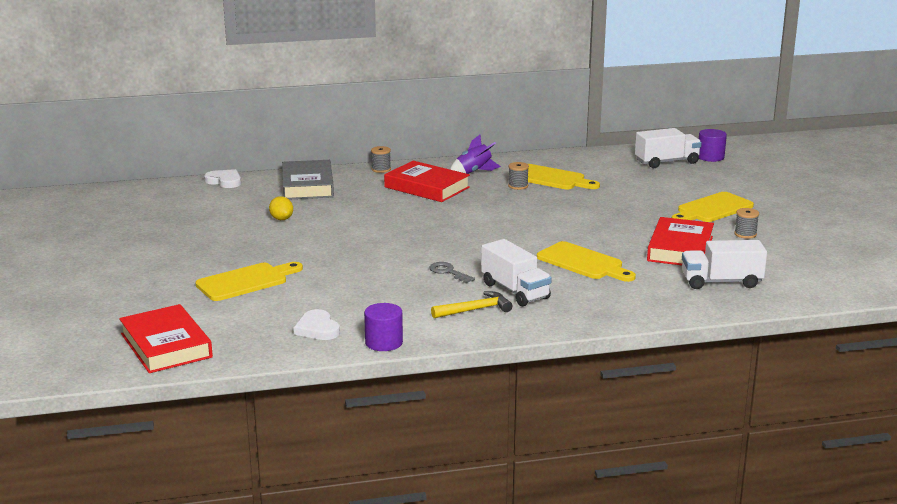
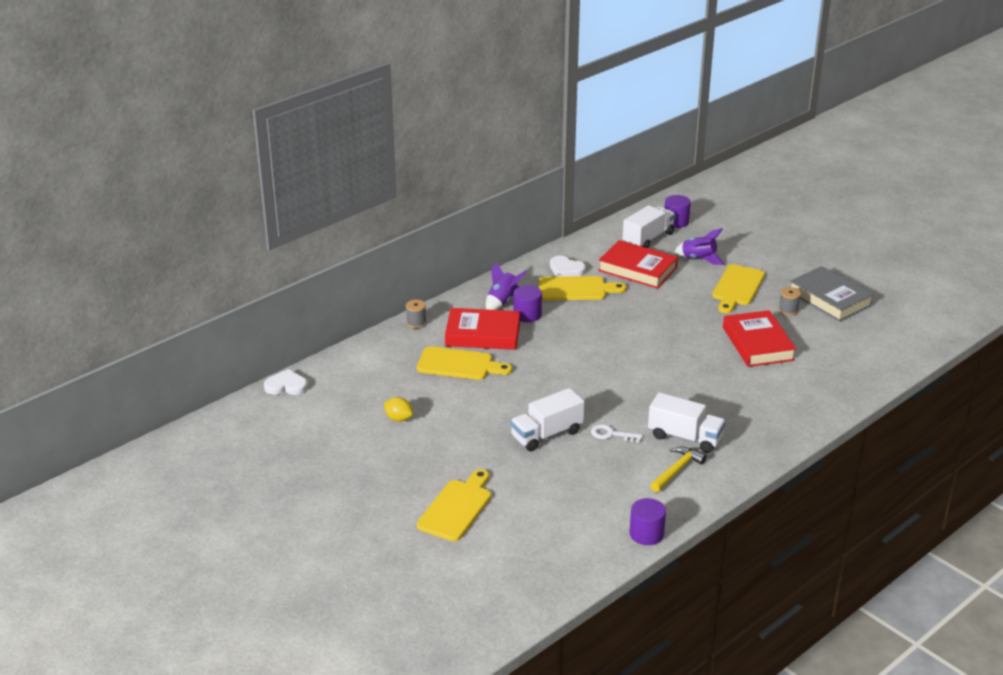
camera: 30 degrees left, 10 degrees up
(166, 345) = (476, 608): red book -> red book (637, 269)
(307, 185) = (372, 366): grey book -> grey book (829, 298)
(317, 329) = (578, 539): white heart -> white heart (566, 269)
(448, 272) = (611, 434): grey key -> white key
(483, 184) = (527, 315): none -> purple cylinder
(518, 186) = (558, 307): grey spool -> none
(583, 263) = (703, 385): yellow cutting board -> yellow cutting board (459, 364)
(699, 184) = (699, 259): none -> purple rocket
(721, 282) = (821, 372): white truck -> white truck (546, 434)

